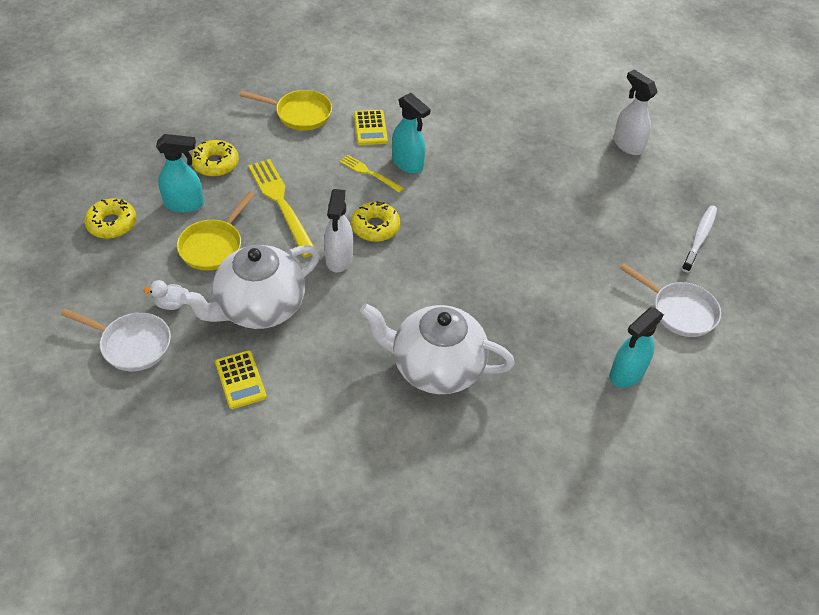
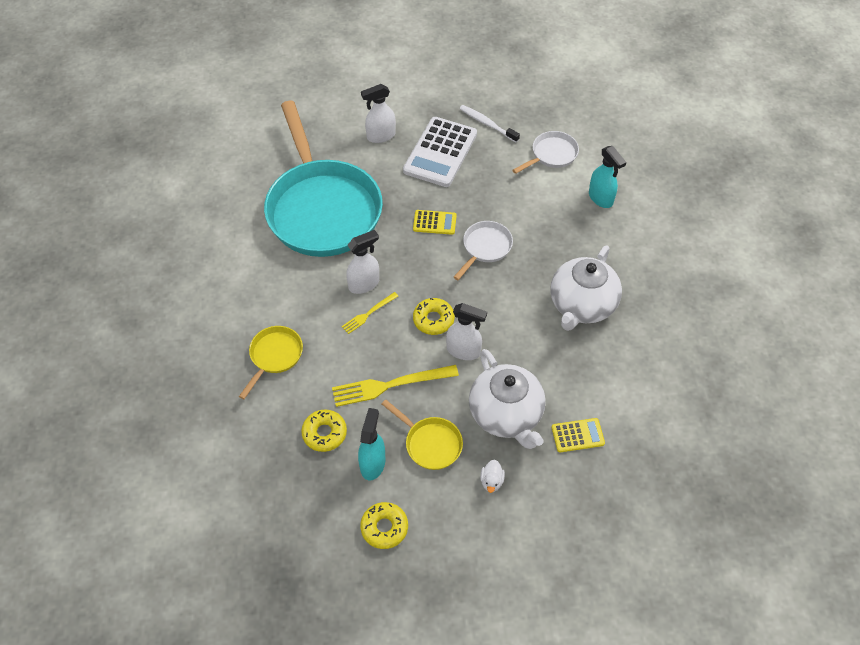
camera: 75 degrees left, 5 degrees up
(132, 344) = (531, 514): white pan -> white pan (485, 248)
(370, 128) = (311, 303): yellow calculator -> yellow calculator (434, 222)
(408, 164) = (364, 284): turquoise spray bottle -> white spray bottle
(499, 115) = (322, 208): none -> turquoise pan
(628, 200) = (440, 152): none -> white calculator

